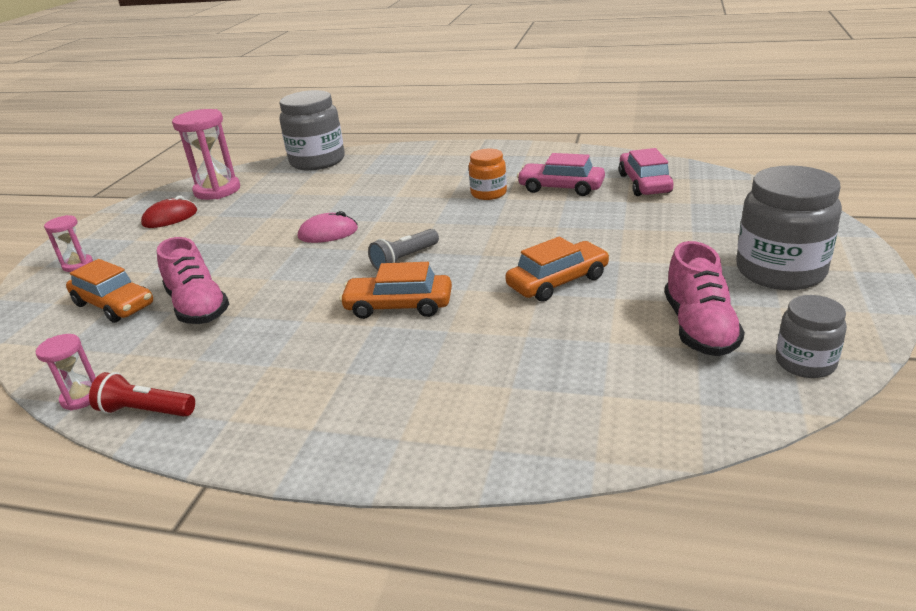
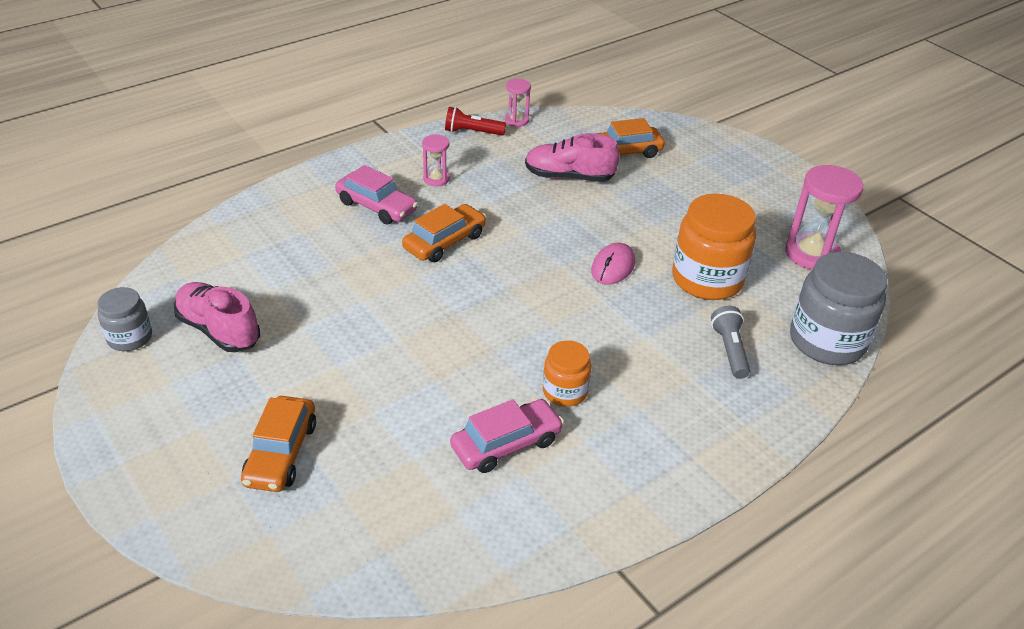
camera: 125 degrees right, 10 degrees up
(78, 265) = (718, 155): pink hourglass -> pink hourglass (436, 179)
(145, 411) = (472, 132): red flashlight -> red flashlight turned 135 degrees counterclockwise
(170, 218) = (767, 212): red mouse -> none
(297, 204) = (707, 279): none -> orange jar
(404, 259) = (506, 277): grey flashlight -> grey flashlight (729, 350)
(558, 282) = (361, 318): orange car -> orange car (281, 453)
(644, 183) = (425, 506): pink car -> pink car (376, 206)
(780, 271) = (188, 426): grey jar -> none

